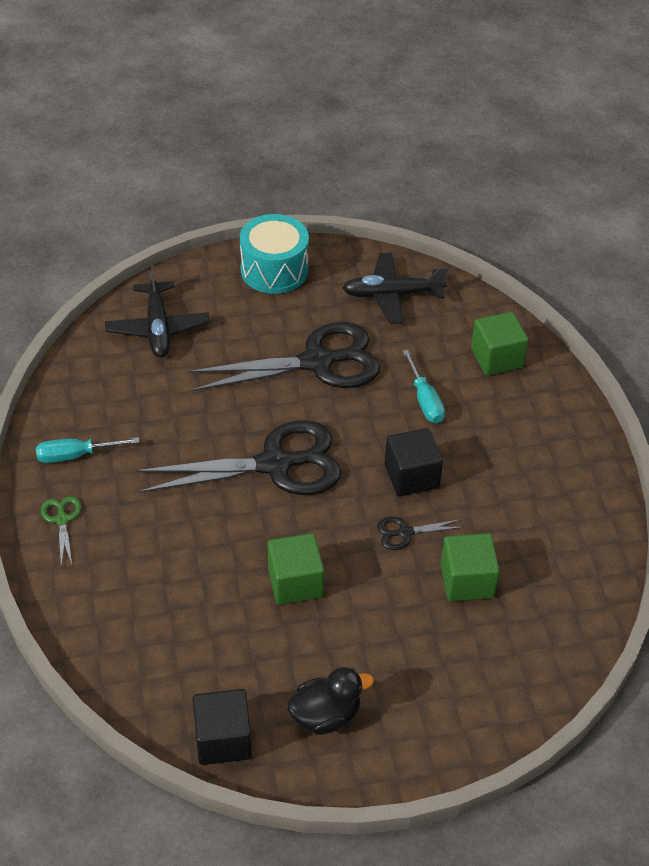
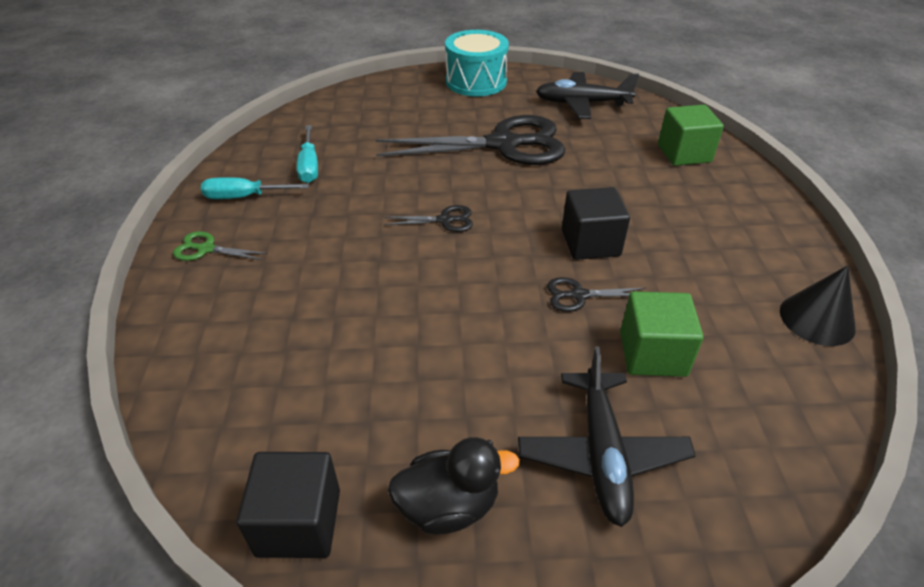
camera: 10 degrees right, 5 degrees down
(62, 519) = (206, 249): green scissors -> green scissors turned 75 degrees counterclockwise
(158, 328) = (360, 112): black plane -> black plane (602, 454)
(276, 464) = (445, 220): black scissors -> black scissors, size x0.41
(295, 582) = (442, 334): green cube -> none
(425, 401) = (609, 181): turquoise screwdriver -> turquoise screwdriver (309, 166)
(599, 535) = (817, 319): none -> black cone

